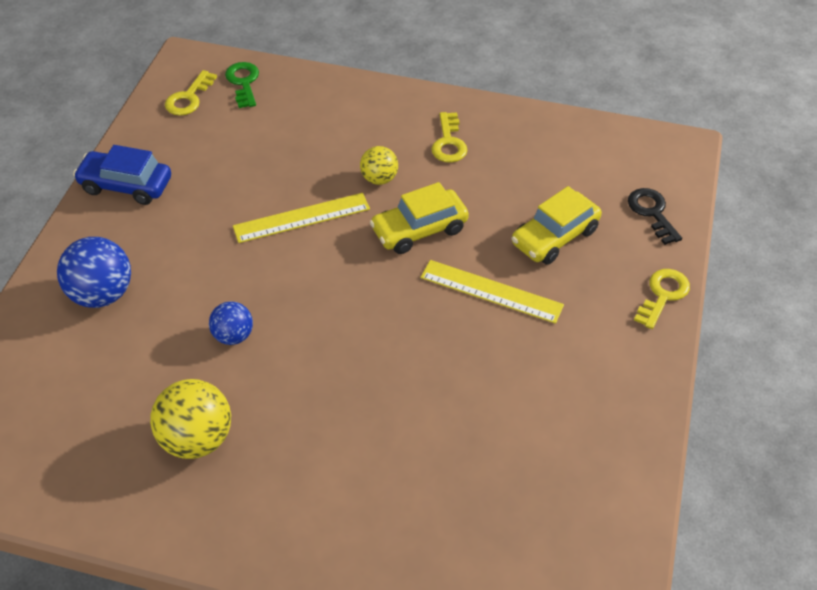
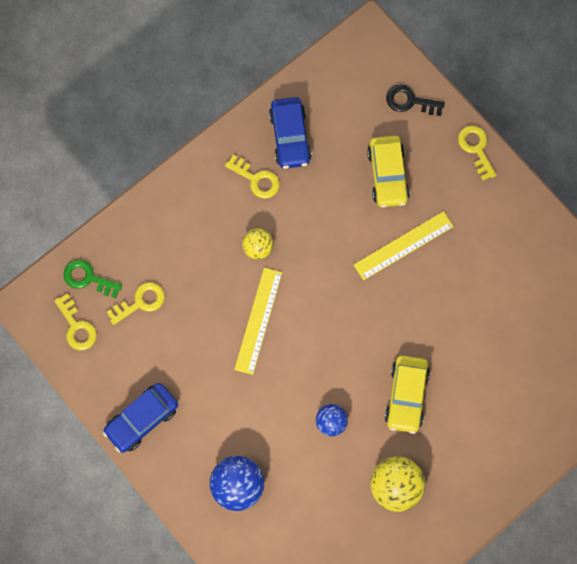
camera: 55 degrees left, 25 degrees up
(249, 126) = (141, 302): none -> yellow key
(419, 230) = (322, 253): yellow car -> yellow car (406, 396)
(516, 144) = (290, 137): none -> blue car

